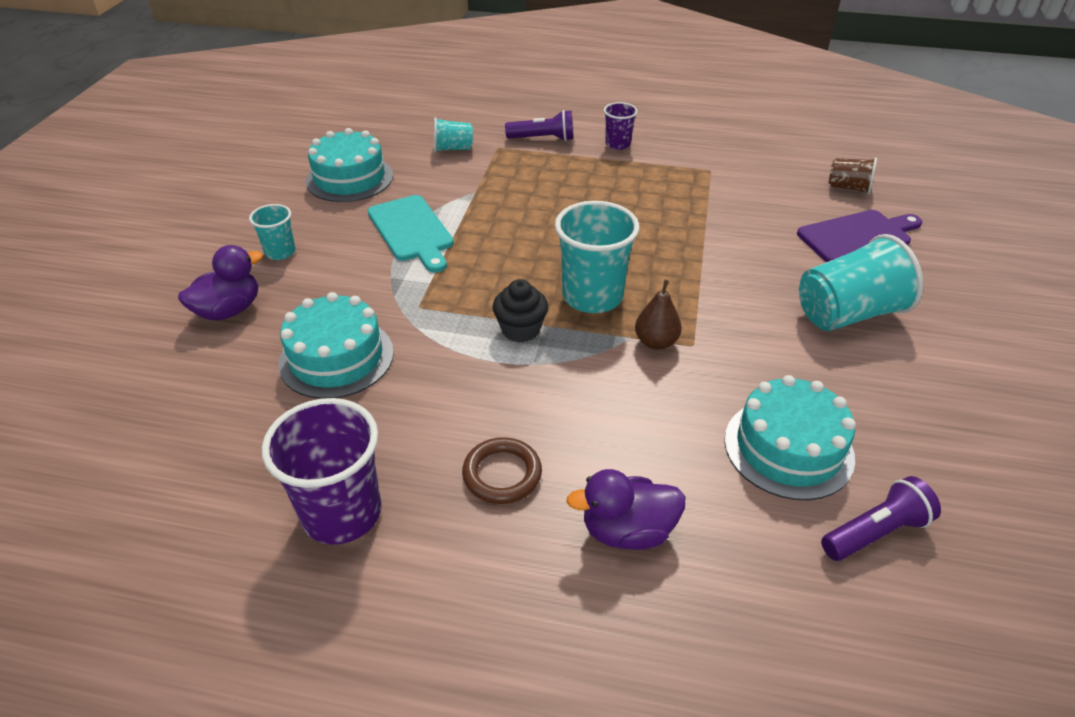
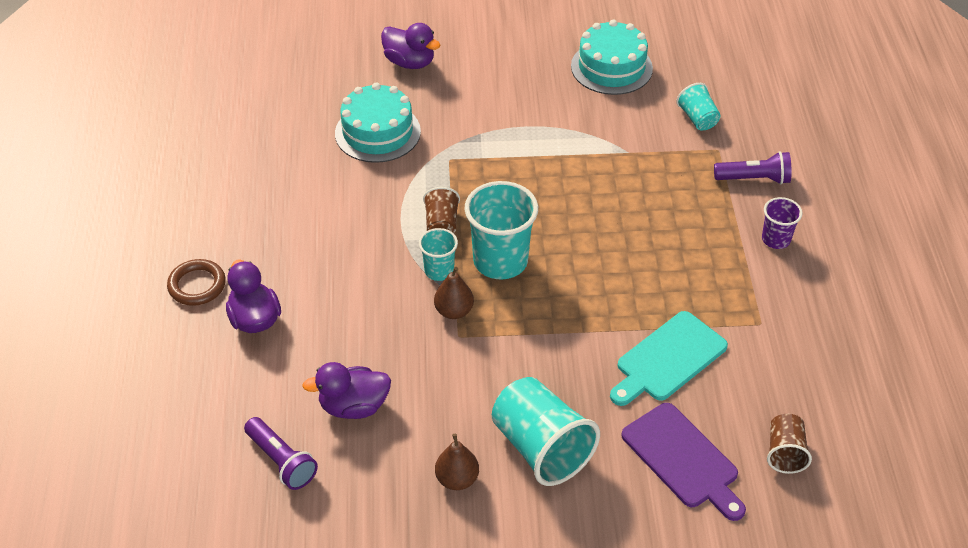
camera: 75 degrees right, 5 degrees up
(280, 252) = (488, 63): turquoise cup -> turquoise cup (439, 271)
(342, 513) = (241, 178): purple cup -> none
(412, 231) = (548, 128): turquoise cutting board -> turquoise cutting board (668, 359)
(502, 474) = (289, 246): brown ring -> brown ring (197, 285)
(520, 329) = (441, 224): black cupcake -> brown cup
(543, 139) = (754, 179): purple flashlight -> purple flashlight turned 75 degrees counterclockwise
(788, 448) = (354, 406): turquoise cake -> purple duck
(891, 379) = (457, 479): none -> brown pear

